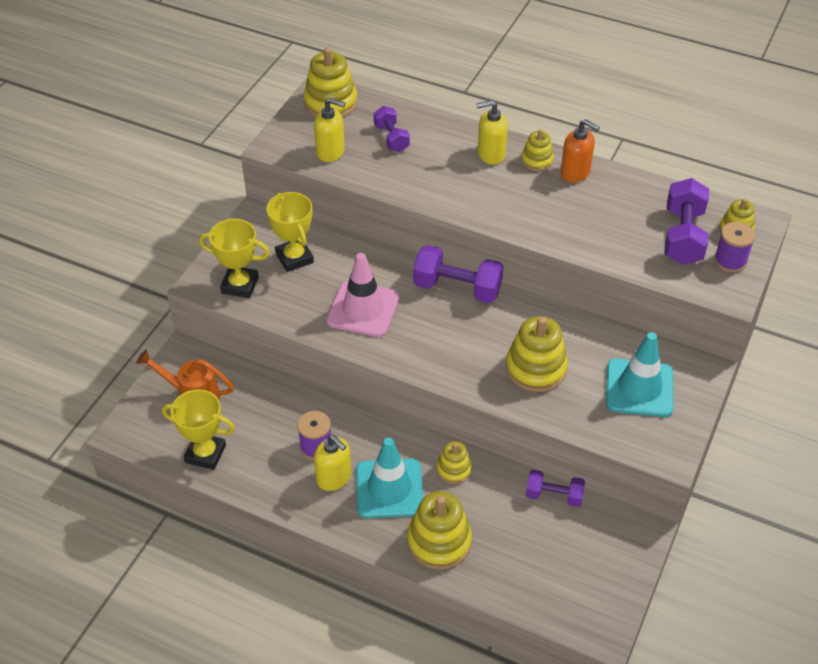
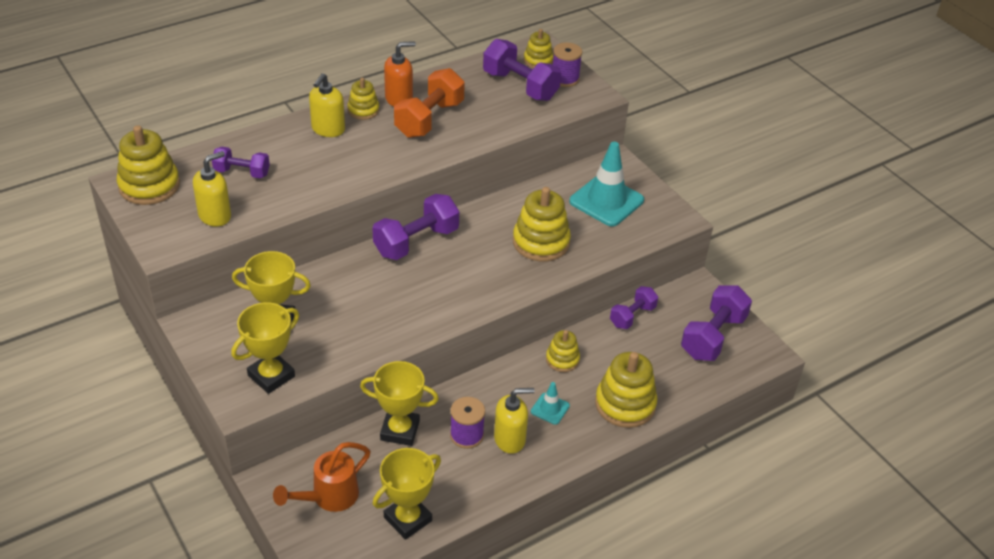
camera: 60 degrees left, 5 degrees down
(288, 402) = (400, 430): none -> yellow trophy
(363, 309) = (383, 308): pink traffic cone -> none
(389, 489) = (550, 409): turquoise traffic cone -> turquoise traffic cone, size x0.48
(569, 204) = (429, 119): none -> orange dumbbell
(585, 573) = (713, 337): none -> purple dumbbell

